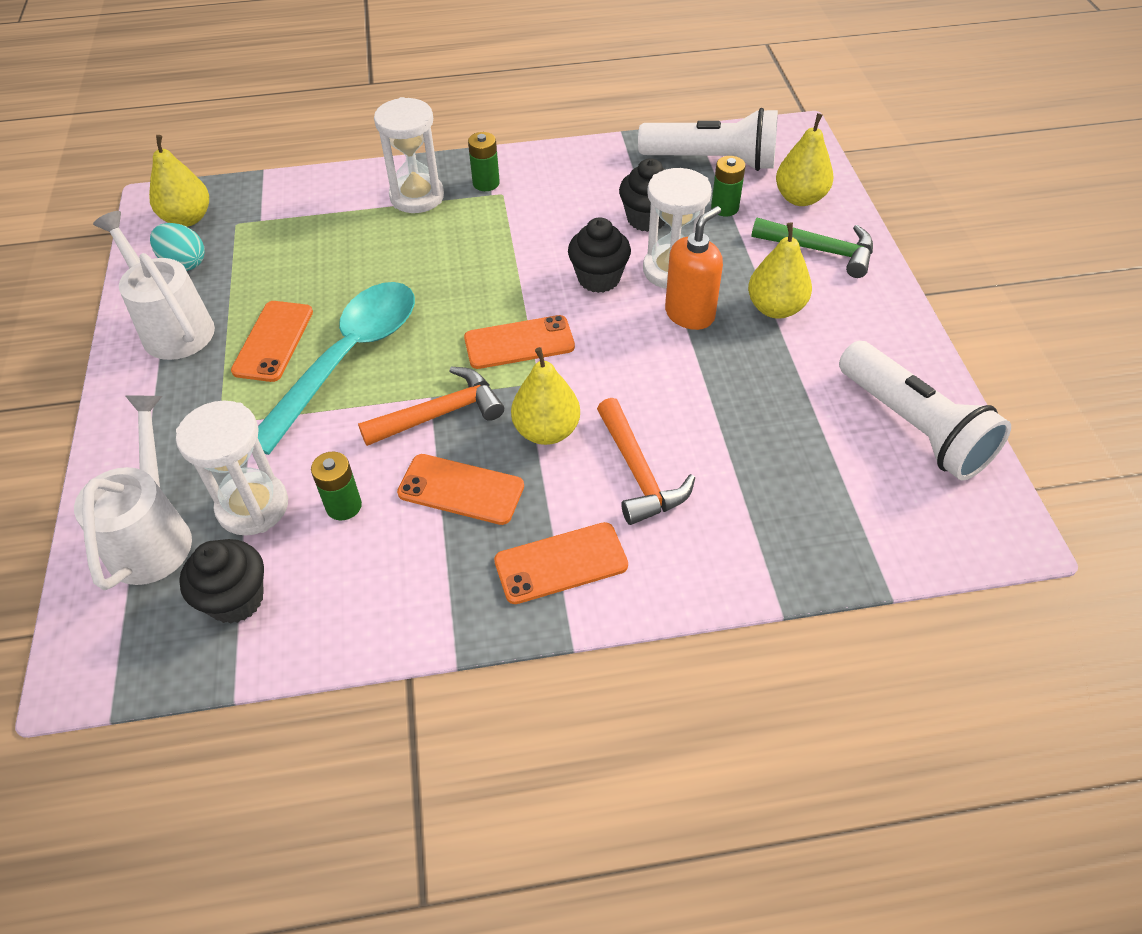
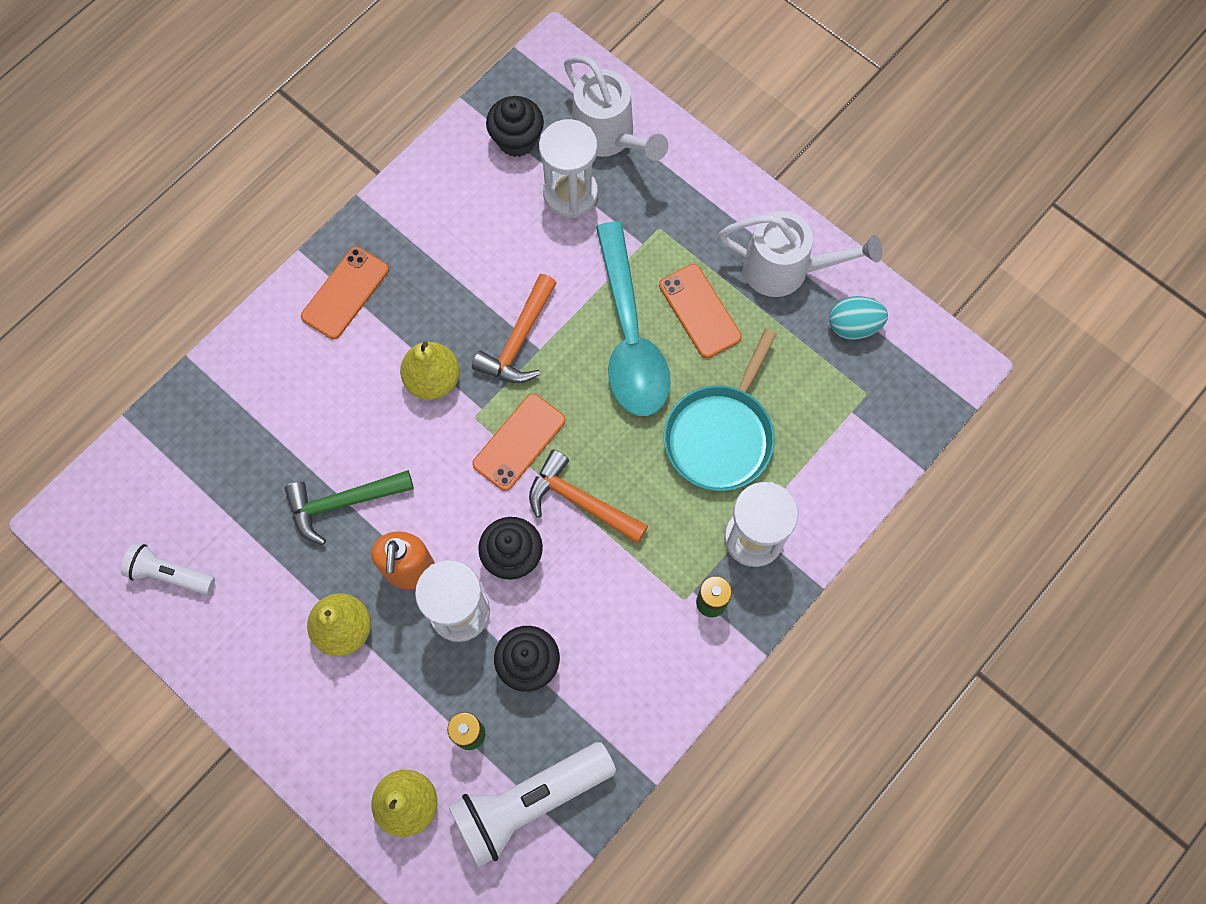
camera: 140 degrees right, 20 degrees up
(188, 218) = (910, 368): yellow pear -> none
(343, 506) = (514, 233): green battery -> none
(364, 258) = (721, 435): none -> turquoise pan
(461, 490) = (451, 296): orange phone -> none
(639, 473) = (343, 391): orange hammer -> orange hammer (580, 501)
(821, 251) = (346, 736): green hammer -> green hammer (342, 503)
(914, 427) = (170, 574): white flashlight -> white flashlight, size x0.56

